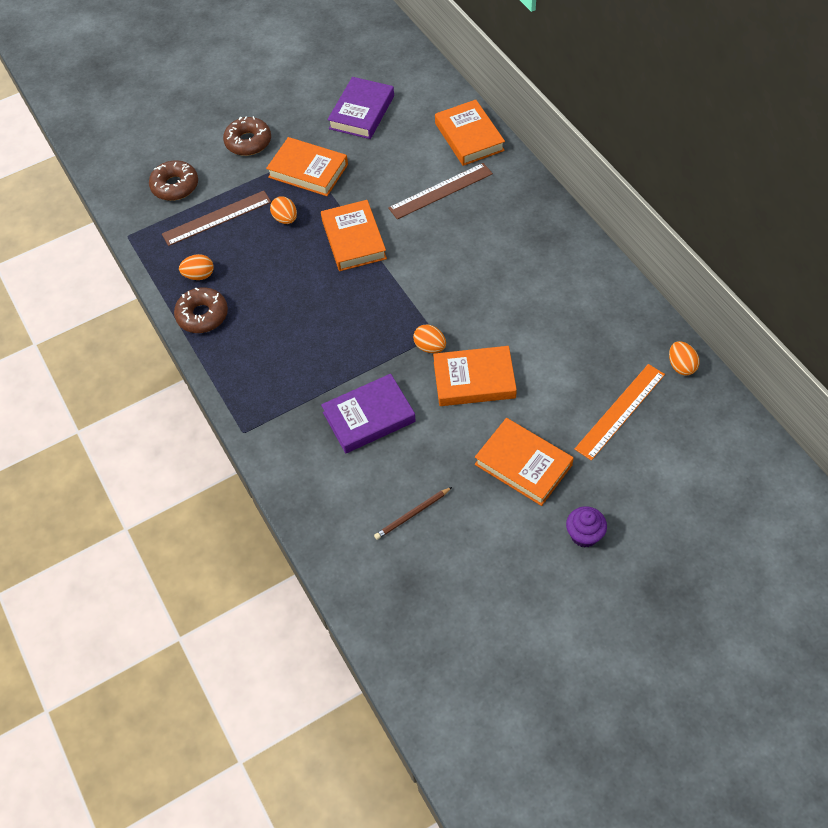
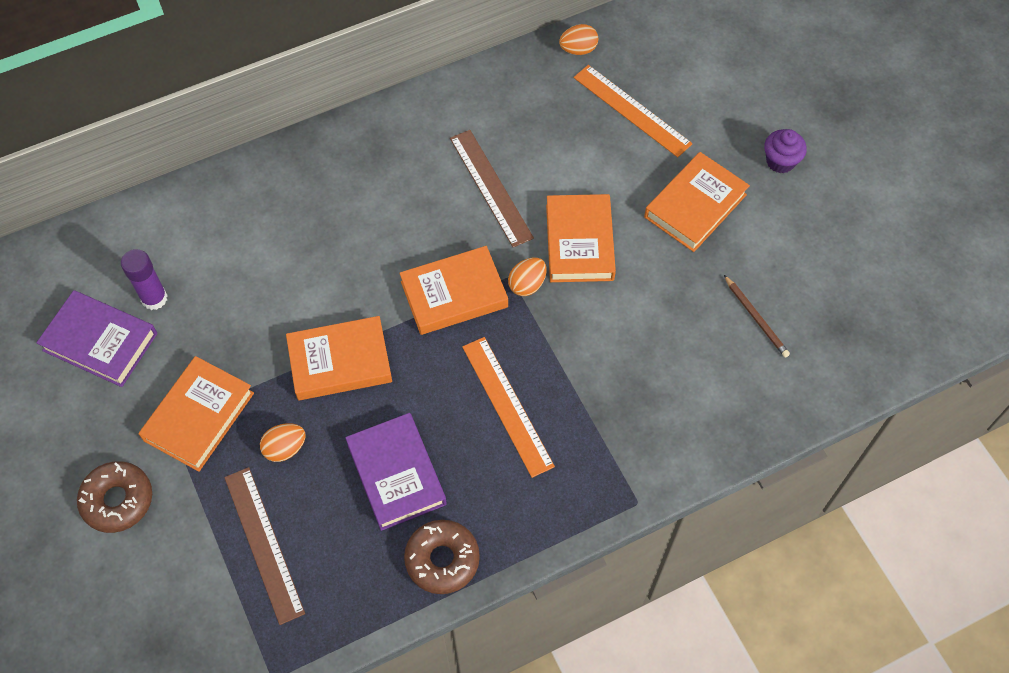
camera: 90 degrees left, 5 degrees up
(175, 186) = (184, 609): brown donut -> none
(199, 275) = (369, 566): orange egg -> none
(322, 342) = (507, 405): none -> orange ruler
(369, 417) = (624, 356): purple book -> purple book (396, 474)
(397, 133) = (154, 298): none -> purple glue stick
(441, 191) = (276, 254): brown ruler -> brown ruler (491, 187)
(469, 137) = (186, 214): orange book -> orange book (454, 294)

